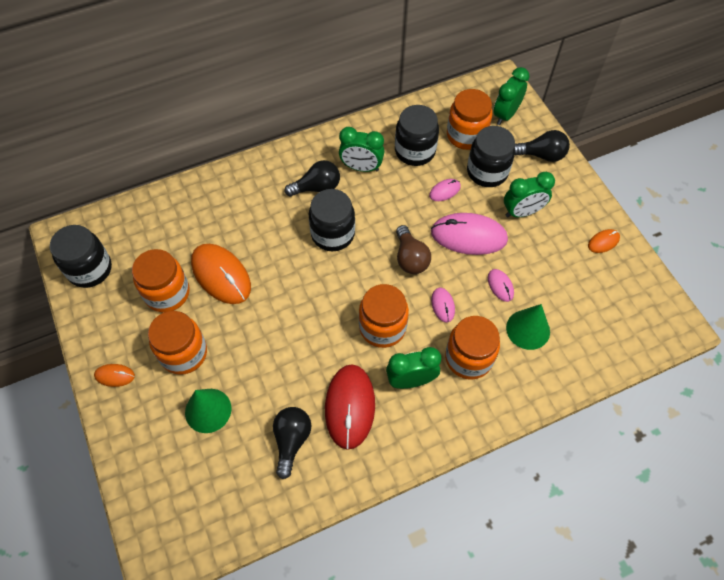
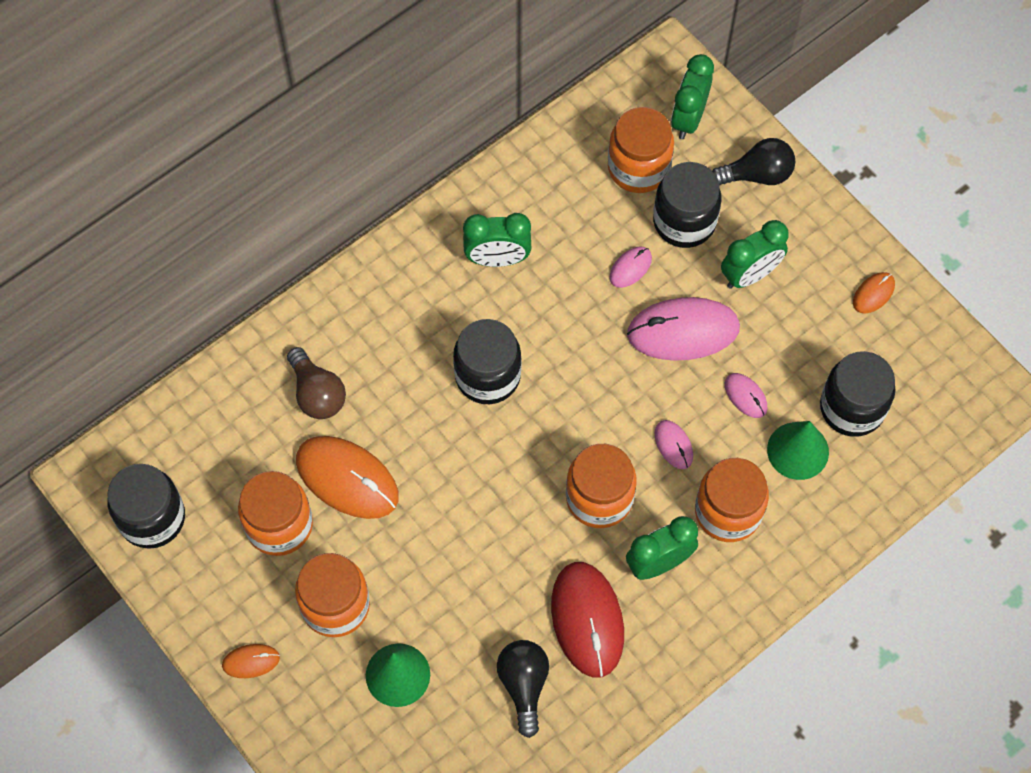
camera: 15 degrees left, 5 degrees up
(317, 187) = (441, 308): black light bulb -> none
(410, 258) = (609, 386): brown light bulb -> brown light bulb (317, 393)
(415, 151) = (569, 212): black jar -> black jar (852, 408)

